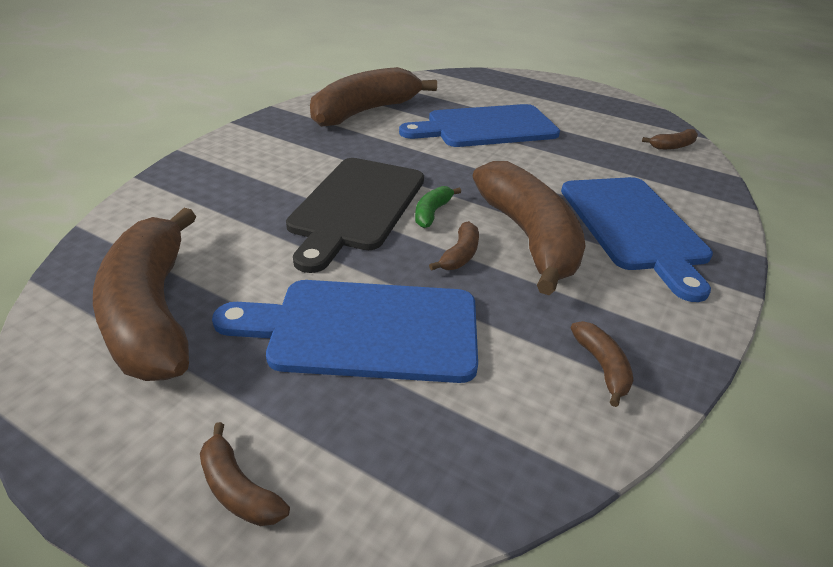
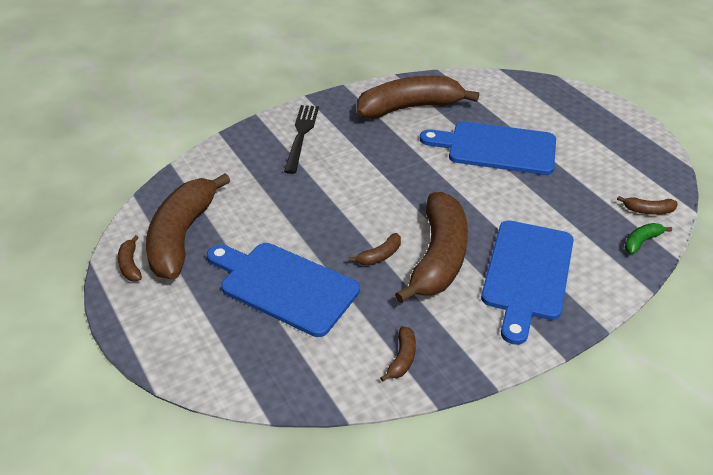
camera: 30 degrees right, 5 degrees up
(238, 489) = (173, 344): brown banana -> brown banana (130, 265)
(256, 158) = (301, 135): none -> black fork
(356, 206) = (340, 197): black cutting board -> none
(432, 213) = (387, 217): green banana -> green banana (641, 241)

